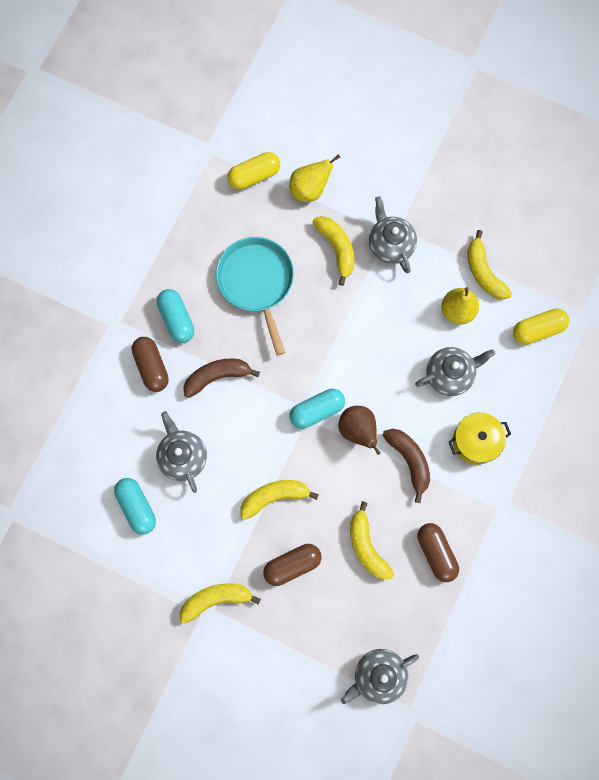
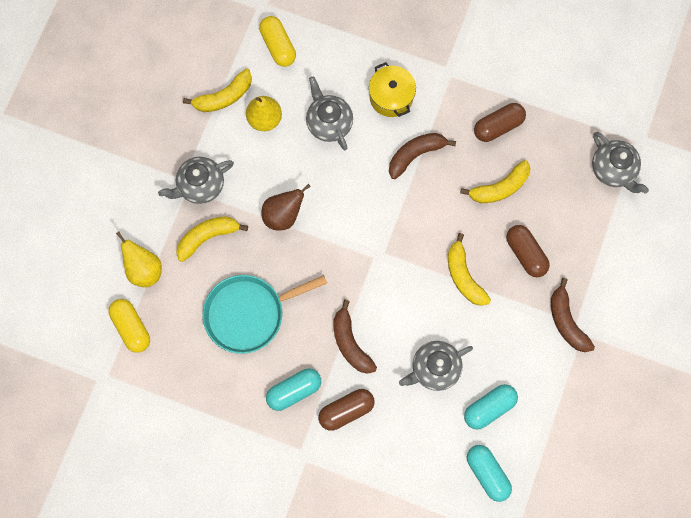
camera: 95 degrees left, 0 degrees up
(216, 599) = (566, 321): yellow banana -> brown banana
(317, 411) = (376, 243): turquoise capsule -> turquoise capsule (487, 473)
(358, 430) = (391, 203): brown pear -> brown pear (283, 215)

